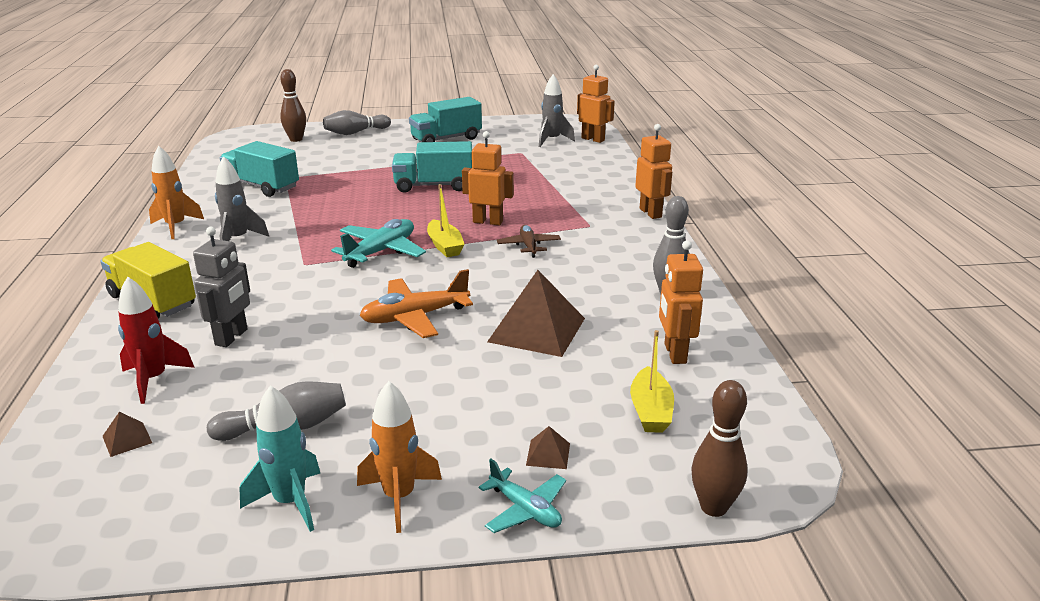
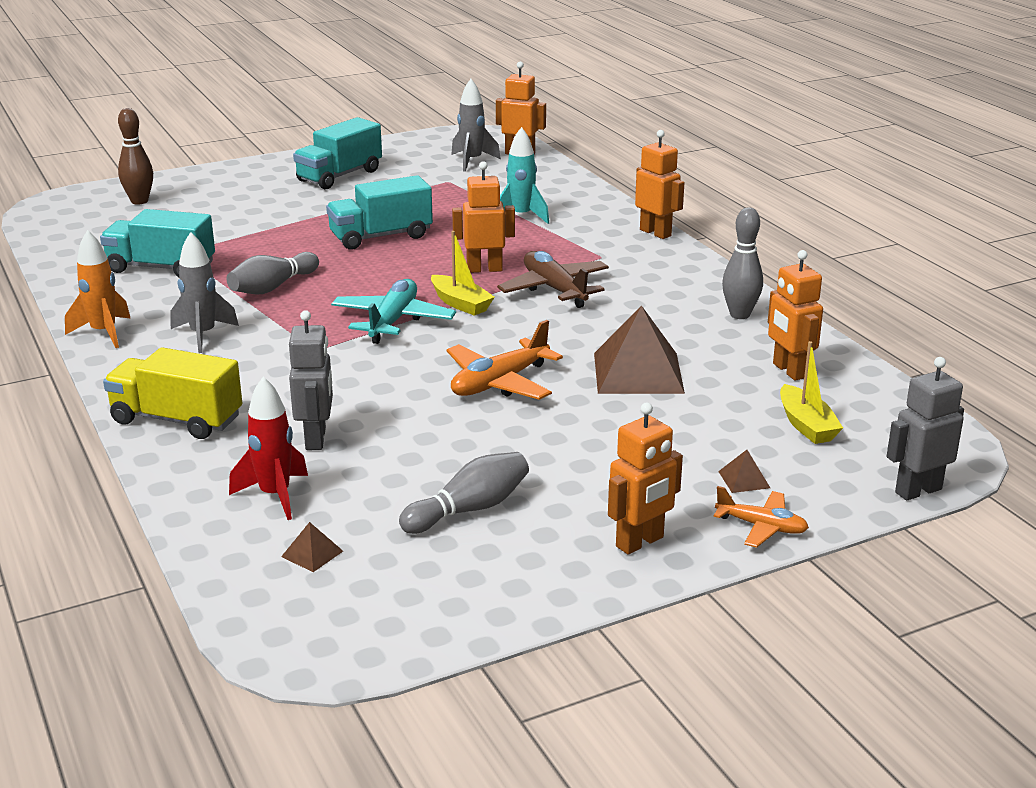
camera: 20 degrees left, 0 degrees up
(290, 502) = (541, 568): turquoise rocket -> turquoise rocket (521, 217)
(355, 133) = (211, 182): grey bowling pin -> grey bowling pin (272, 287)
(399, 497) = (640, 542): orange rocket -> orange robot
(525, 509) = (761, 527): turquoise plane -> orange plane
(529, 246) = (554, 289): brown plane -> brown plane, size x1.61
(713, 507) = (917, 490): brown bowling pin -> grey robot

